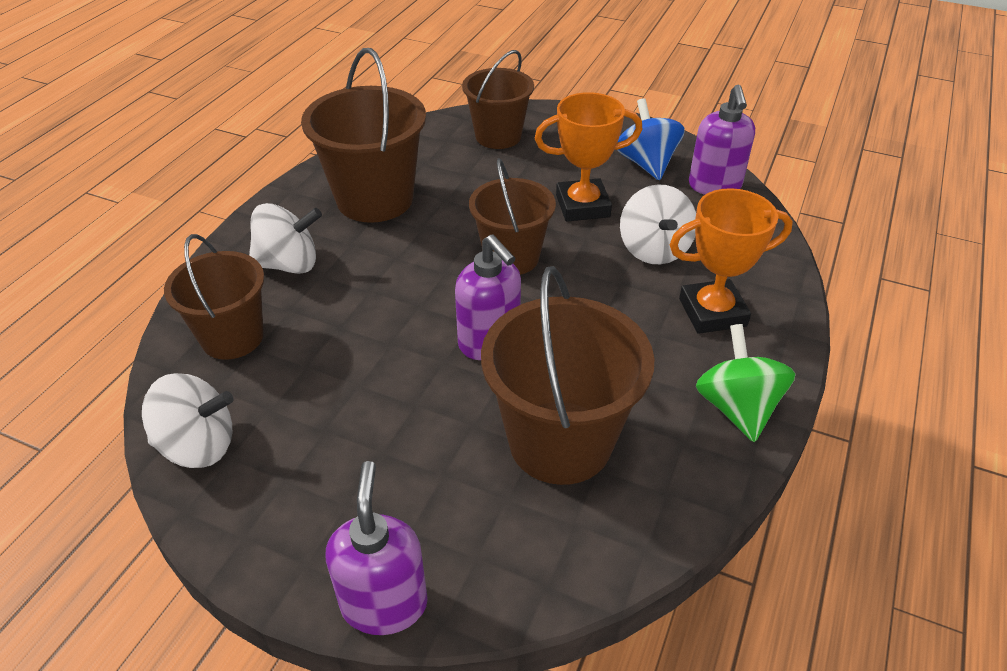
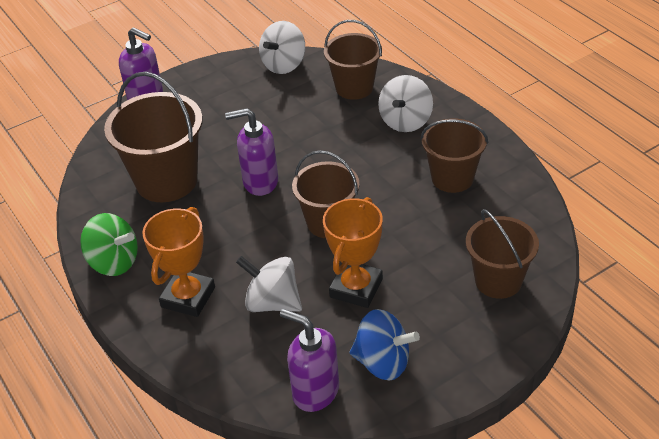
camera: 125 degrees right, 0 degrees up
(375, 199) = (452, 178): brown bucket -> brown bucket, size x0.66

